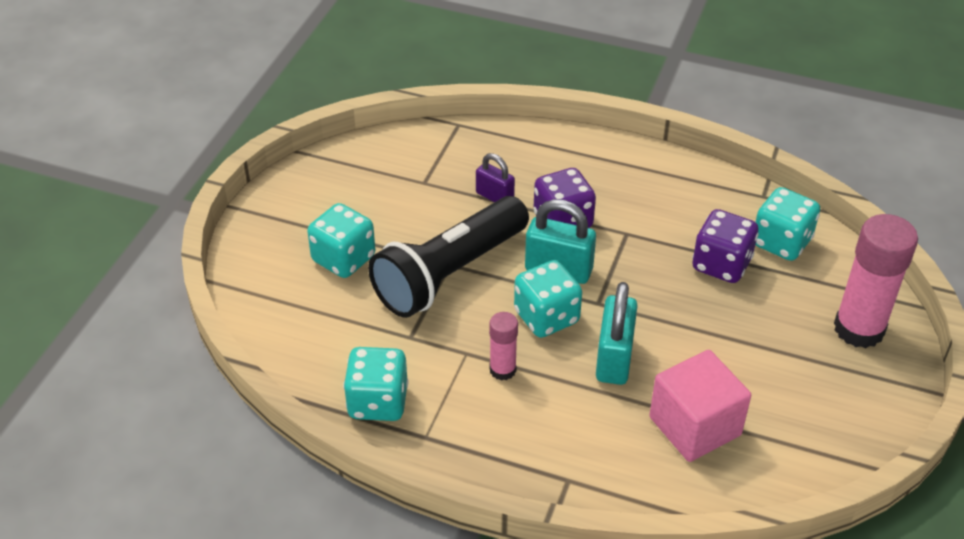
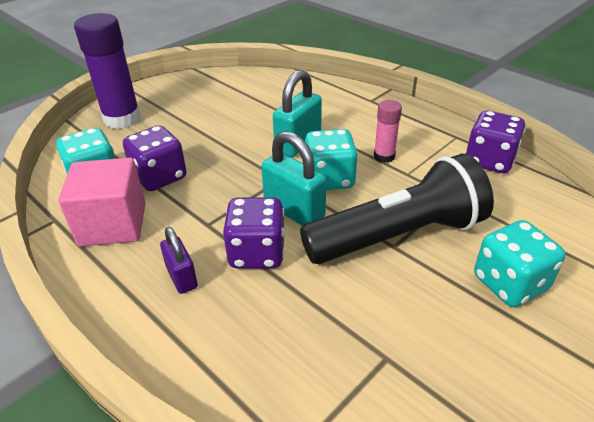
camera: 155 degrees left, 5 degrees down
(378, 402) = (489, 161): turquoise dice -> purple dice
(495, 196) = (309, 305): purple padlock -> purple padlock (182, 277)
(695, 426) = (277, 103): pink cube -> pink cube (113, 224)
(859, 329) = (122, 119): pink glue stick -> purple glue stick

